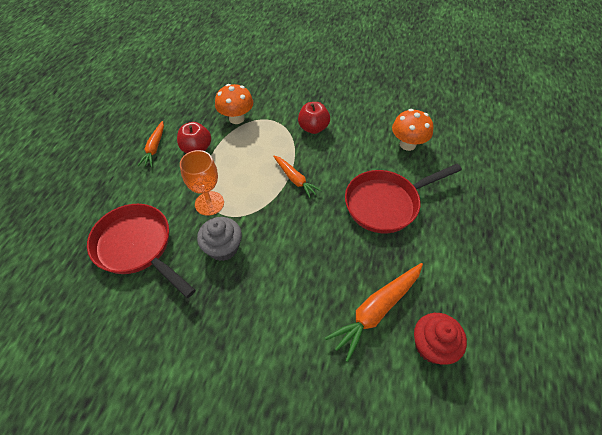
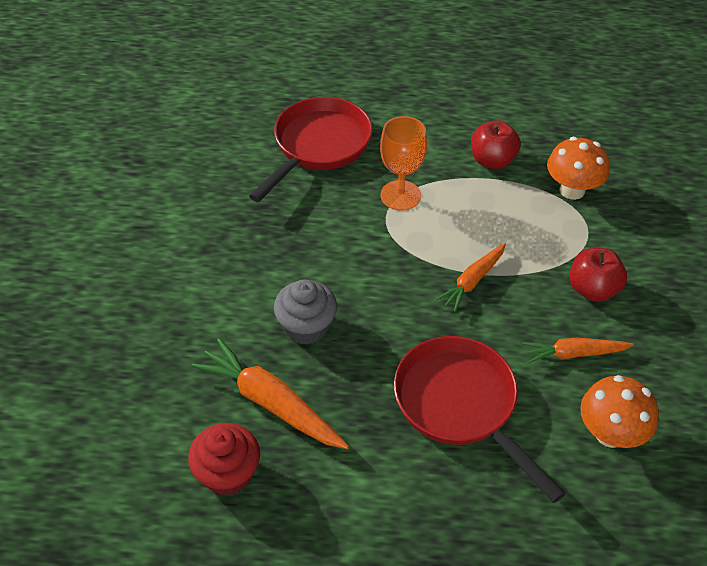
camera: 80 degrees right, 5 degrees down
(154, 148) = (477, 118): orange carrot -> orange carrot (574, 354)
(223, 248) = (334, 224): grey cupcake -> grey cupcake (306, 327)

